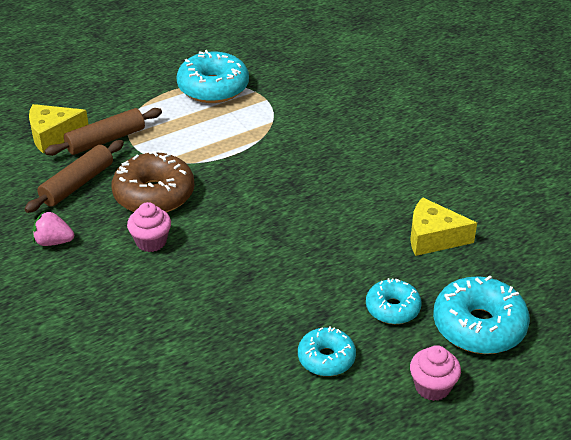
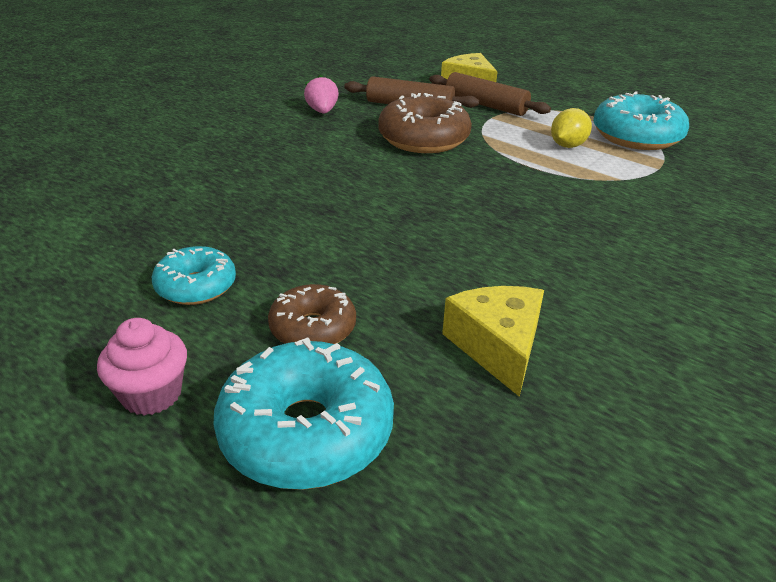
camera: 70 degrees right, 5 degrees down
(151, 242) = (349, 150): pink cupcake -> none
(209, 125) = (567, 146): none -> yellow lemon
(392, 308) = (313, 328): turquoise donut -> brown donut

